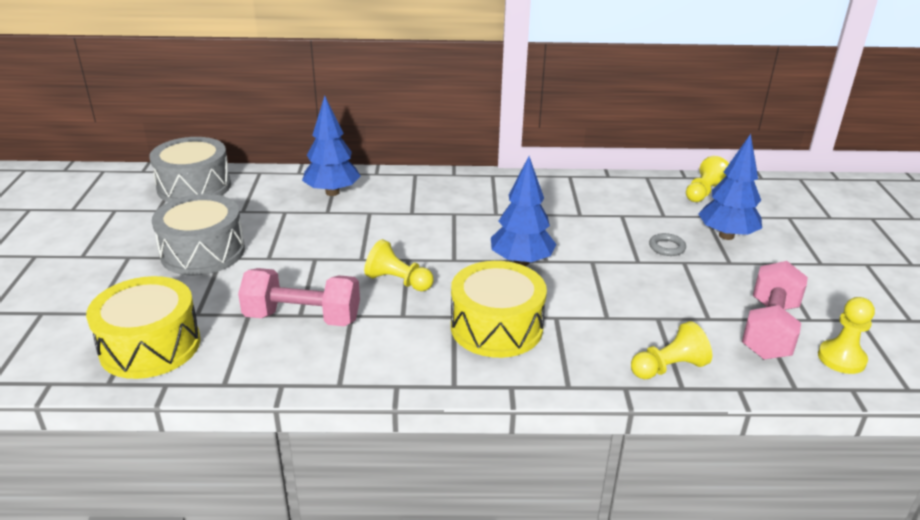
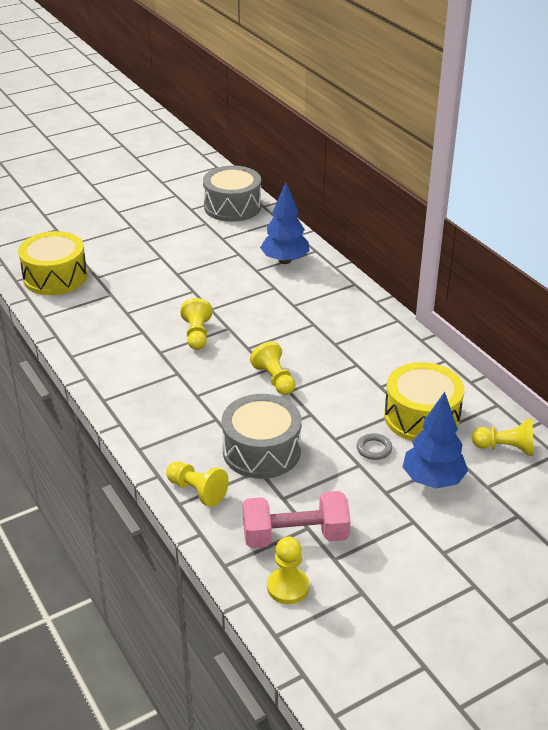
camera: 60 degrees right, 5 degrees up
(203, 252) = (160, 248): grey drum -> grey drum (261, 451)
(302, 318) = (124, 315): pink dumbbell -> none
(496, 327) = (180, 396): yellow drum -> yellow drum (421, 417)
(521, 262) = (274, 379): blue tree -> yellow pawn

